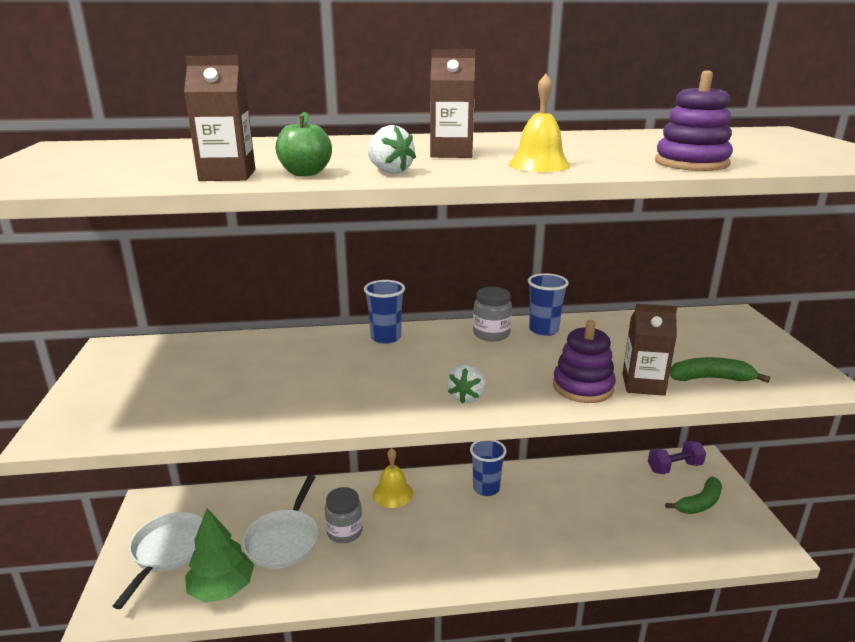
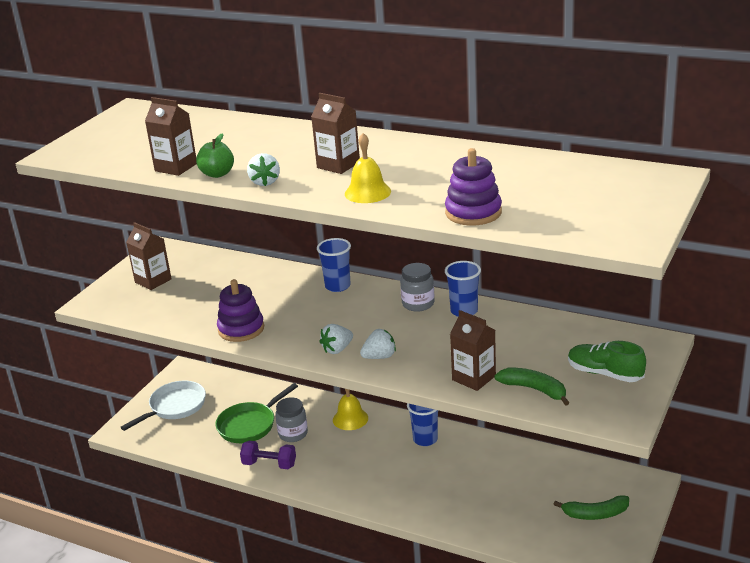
camera: 35 degrees right, 5 degrees up
(136, 384) = (153, 281): none -> brown carton
(222, 588) = (190, 442): green tree -> none
(284, 540) = (249, 425): white pan -> green pan
(522, 391) = (379, 357): none -> white strawberry
(583, 387) = (426, 366): purple stacking toy -> purple stacking toy (241, 329)
(674, 467) = (611, 479): purple dumbbell -> purple dumbbell (269, 464)
(740, 348) = (604, 373): none -> green shoe

